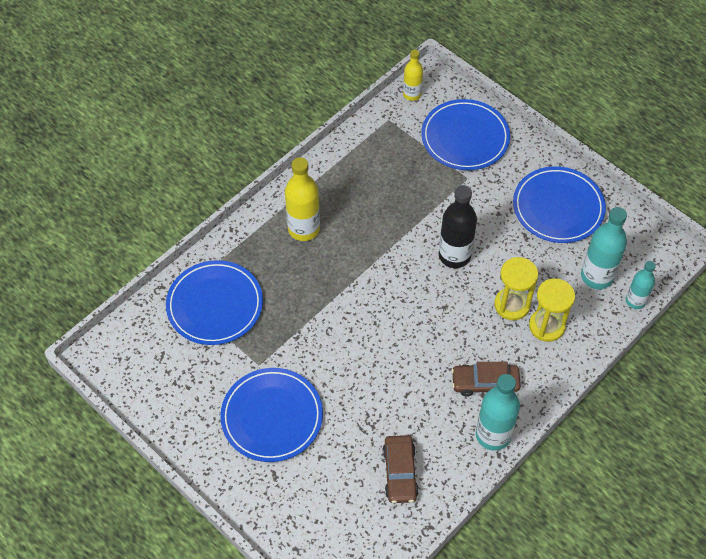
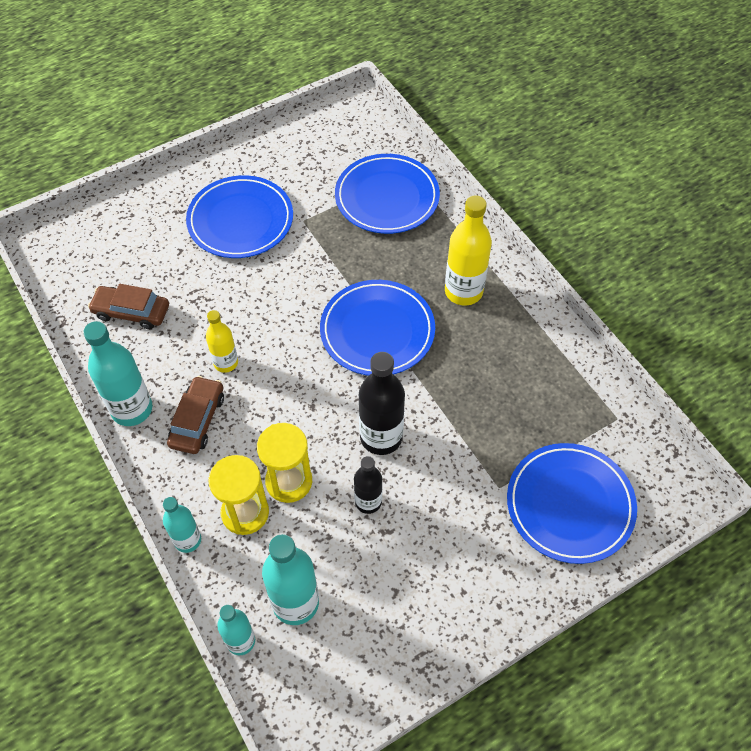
camera: 105 degrees right, 0 degrees up
(412, 94) = (659, 458): yellow bottle -> yellow bottle (226, 363)
(508, 252) = (368, 502): none -> black bottle
(558, 207) = (422, 591): blue plate -> blue plate (377, 331)
(582, 356) = (187, 540): none -> turquoise bottle

